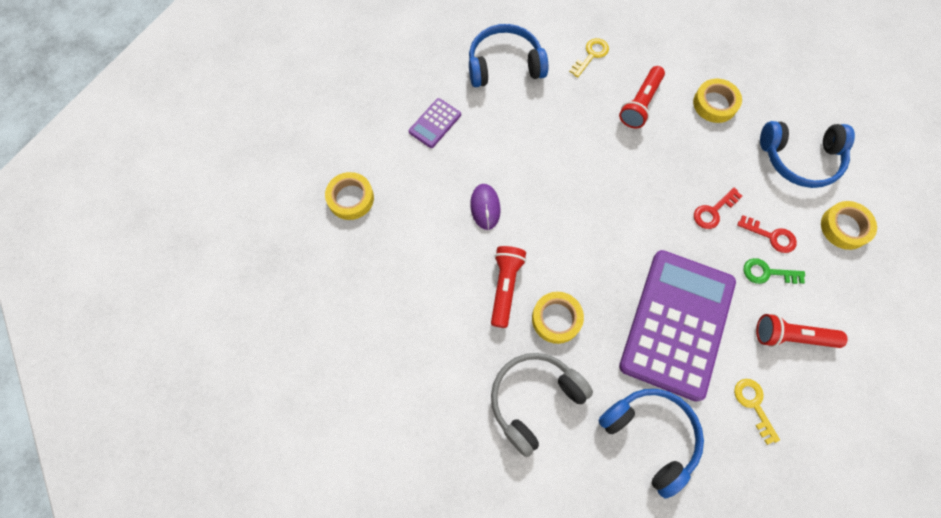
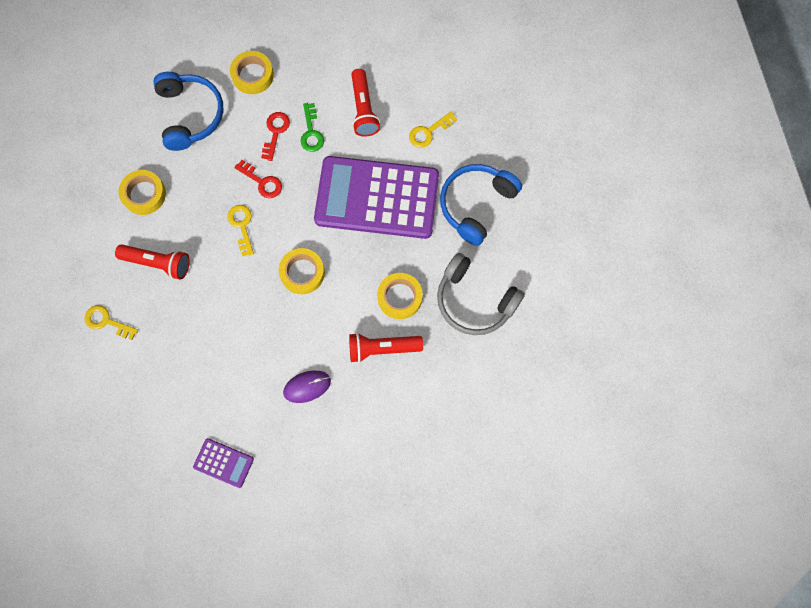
camera: 105 degrees left, 5 degrees up
(350, 198) = (329, 523): yellow tape -> yellow tape (302, 273)
(504, 64) = (135, 409): blue headphones -> none
(666, 182) = (242, 226): none -> yellow key

